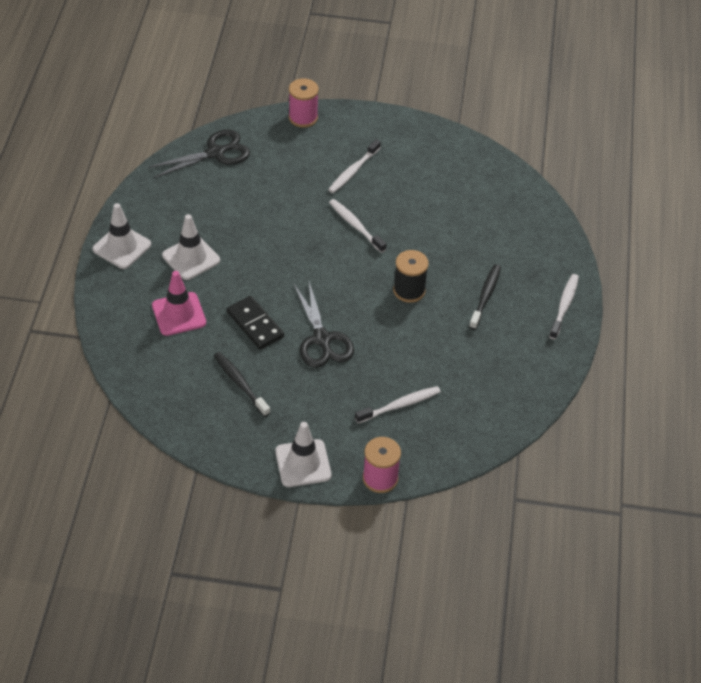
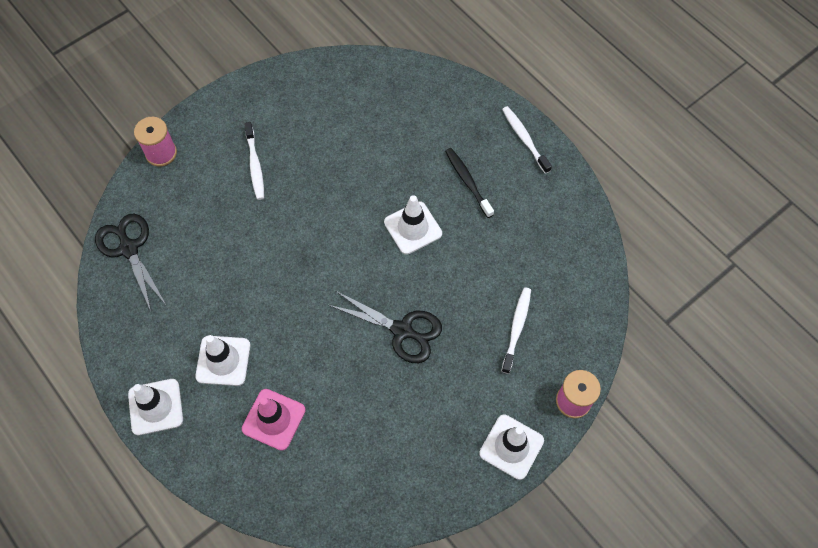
camera: 45 degrees left, 15 degrees up
(215, 153) = (129, 248): black scissors -> black scissors turned 45 degrees counterclockwise
(240, 384) = (390, 430): black toothbrush -> none
(255, 324) = (341, 368): black domino -> none
(355, 226) = (312, 210): white toothbrush -> none
(409, 290) = (413, 228): black spool -> white traffic cone

